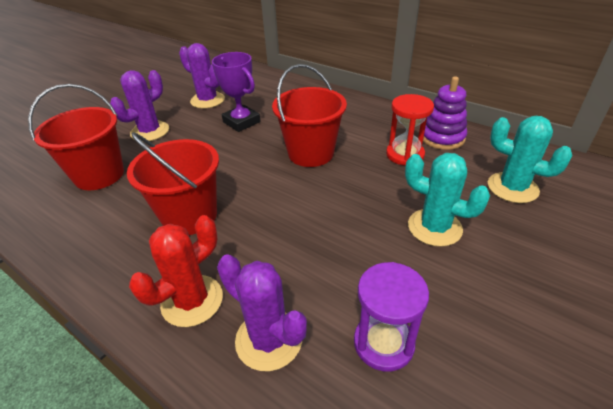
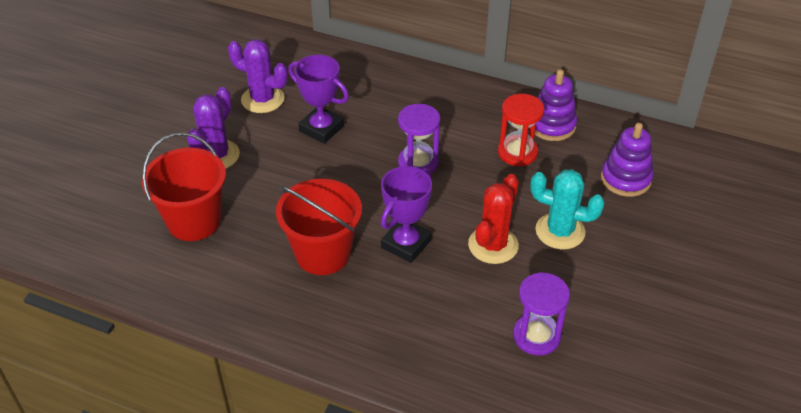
camera: 15 degrees left, 5 degrees up
(192, 300) = (367, 331): red cactus -> red cactus (493, 245)
(269, 339) = (446, 349): purple cactus -> none
(272, 218) = (406, 244): none -> purple trophy
(311, 153) = (418, 163): red bucket -> purple hourglass
(512, 188) = (625, 179): turquoise cactus -> purple stacking toy

